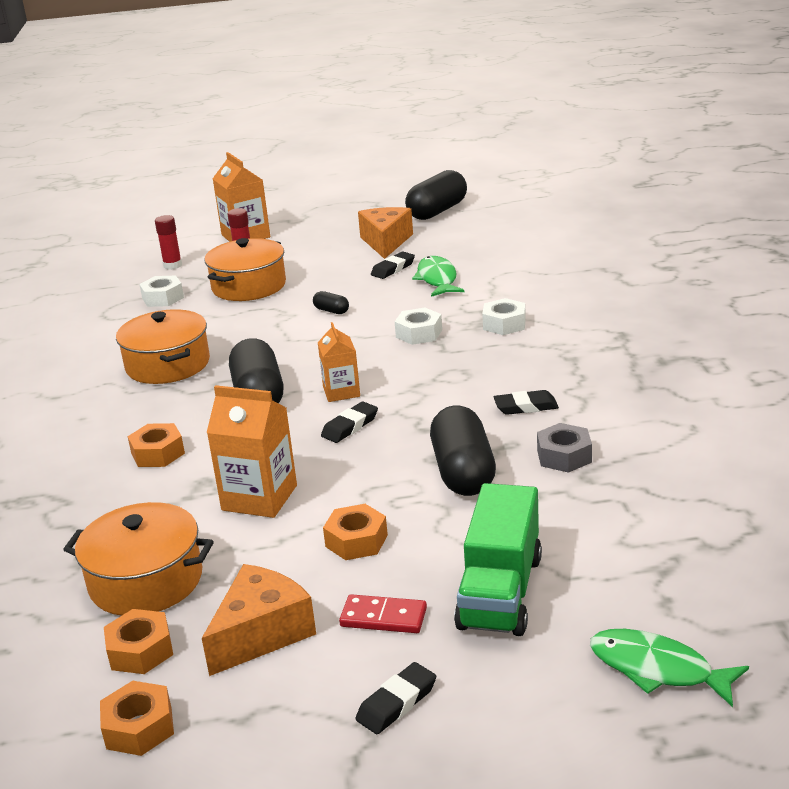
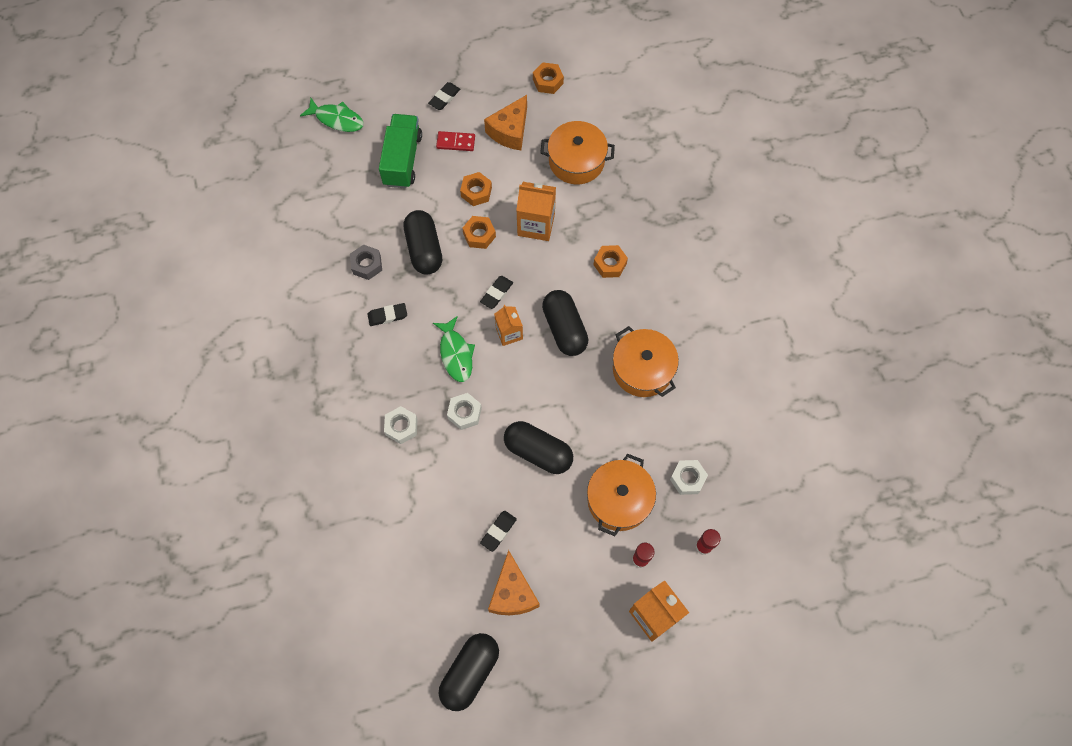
camera: 170 degrees right, 40 degrees up
(140, 651) = (562, 119): orange nut -> orange nut (479, 235)
(331, 311) = (538, 452): black capsule -> black capsule, size x2.25
(437, 279) = (458, 509): green fish -> green fish (456, 354)

